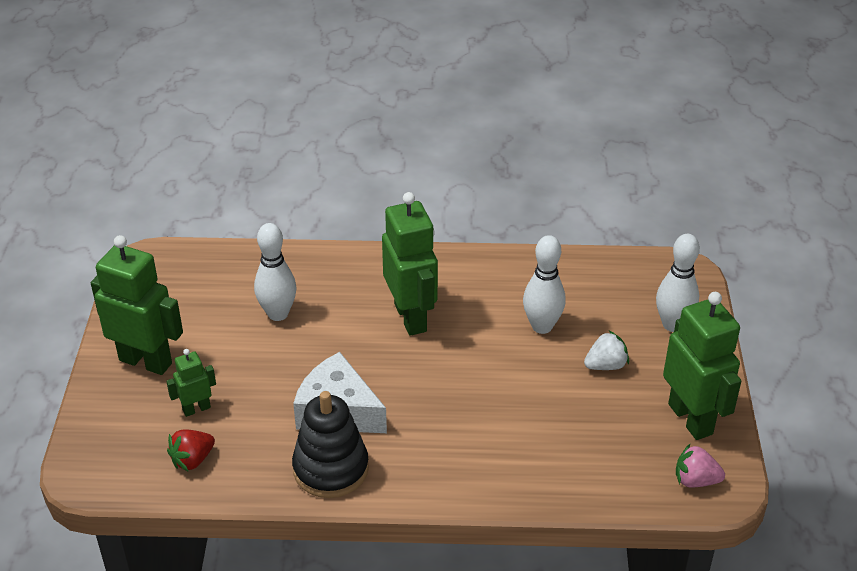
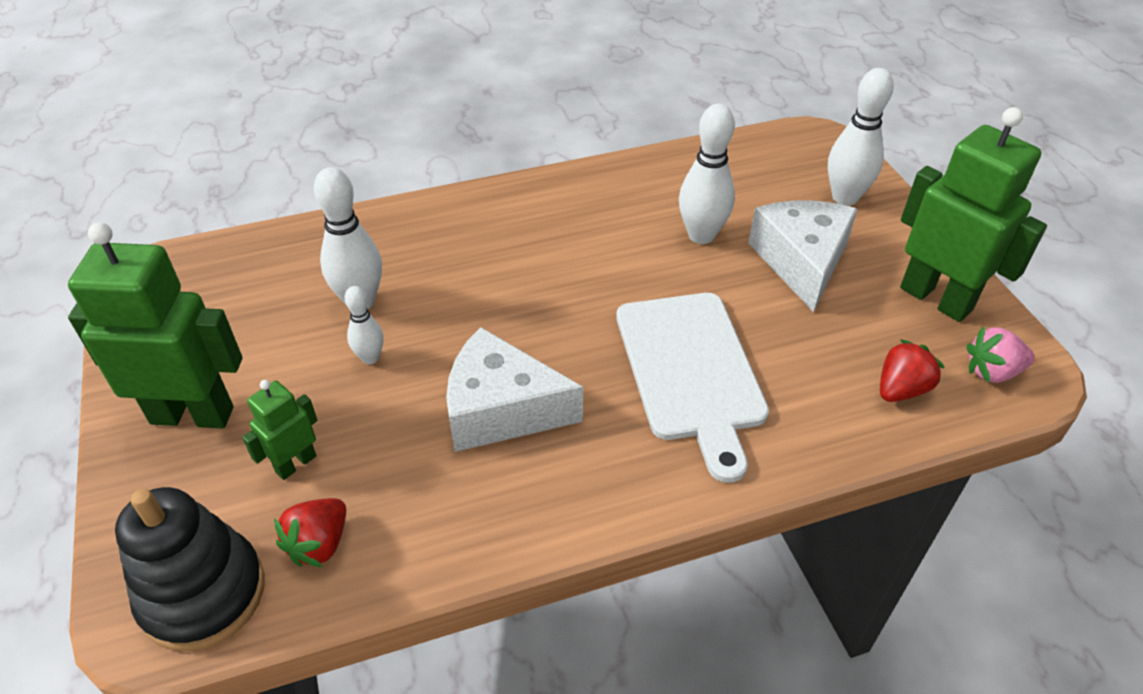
camera: 20 degrees left, 5 degrees up
(268, 354) = (370, 358): none -> white bowling pin
(331, 468) = (531, 495): black stacking toy -> black stacking toy (203, 594)
(411, 317) = (538, 263): green robot -> none
(478, 421) = (691, 371): none -> white cutting board
(605, 365) = (801, 262): white strawberry -> white cheese
(619, 473) = (901, 389): none -> red strawberry

